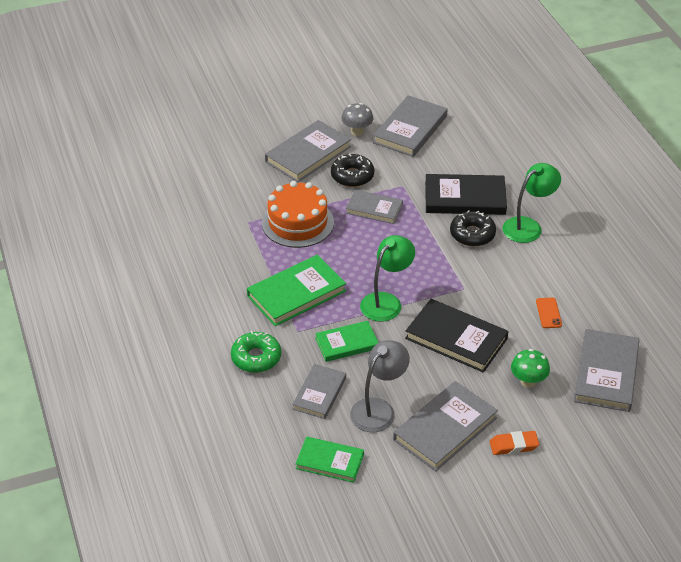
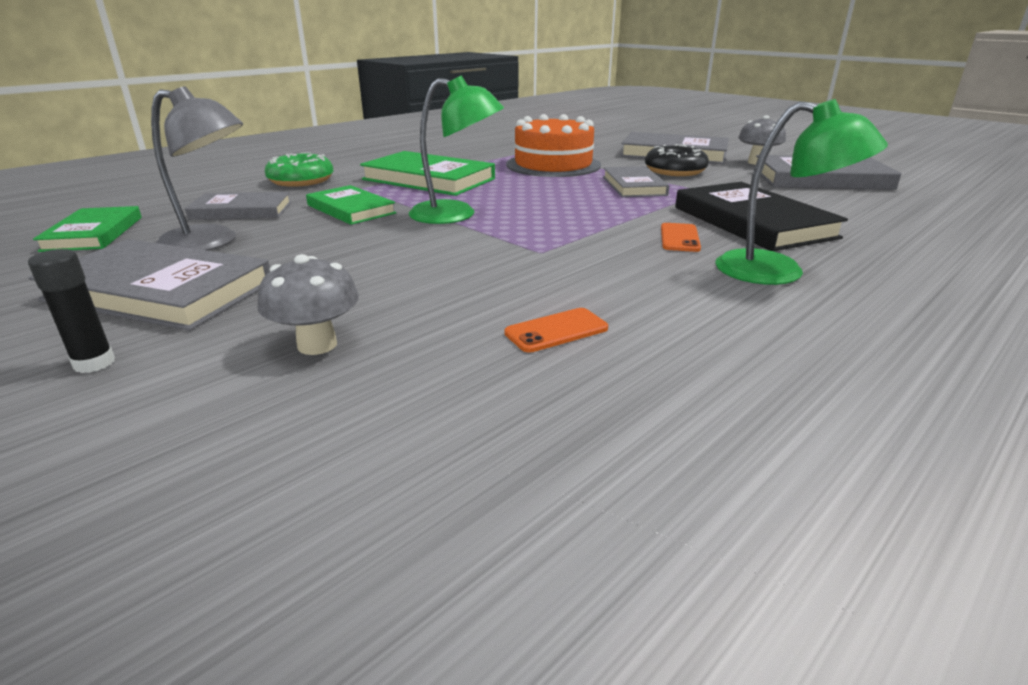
camera: 65 degrees right, 15 degrees down
(456, 338) = (407, 265): black book -> none
(472, 234) = (679, 238): black donut -> orange phone
(513, 445) = (94, 363): orange eraser -> black glue stick
(528, 381) = (317, 345): green mushroom -> grey mushroom
(606, 373) = (394, 451): grey book -> none

